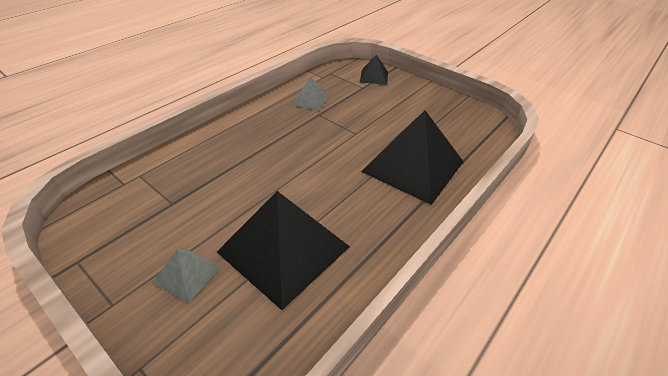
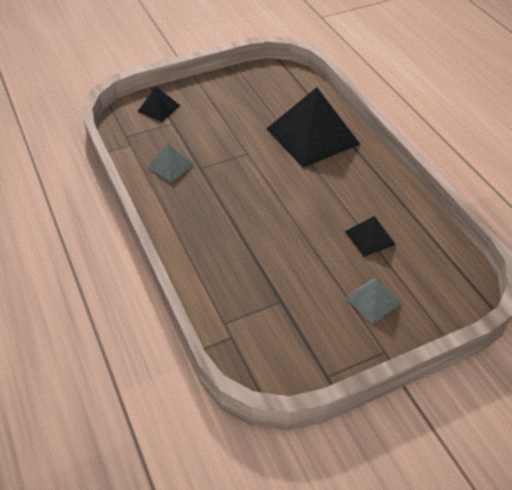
camera: 65 degrees left, 5 degrees up
(284, 249) = (370, 238): black pyramid -> black pyramid, size x0.47

